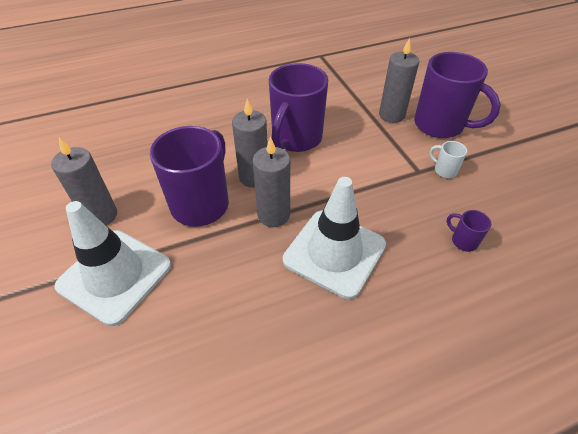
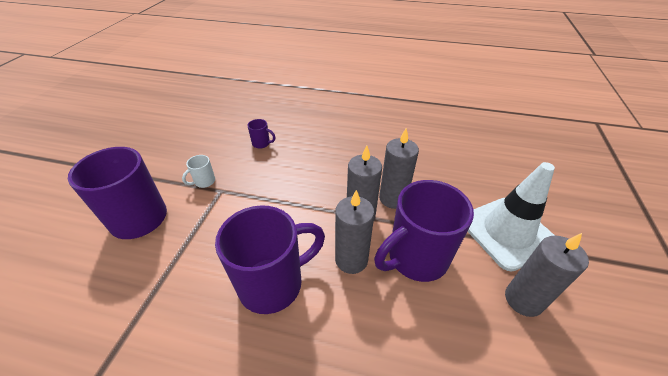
camera: 145 degrees left, 5 degrees down
(334, 252) = (340, 173): white traffic cone -> none
(391, 115) = (153, 255): grey candle -> grey candle (393, 198)
(444, 170) = (204, 182): white mug -> white mug turned 60 degrees clockwise
(463, 241) = (261, 143): purple mug -> purple mug turned 60 degrees counterclockwise

